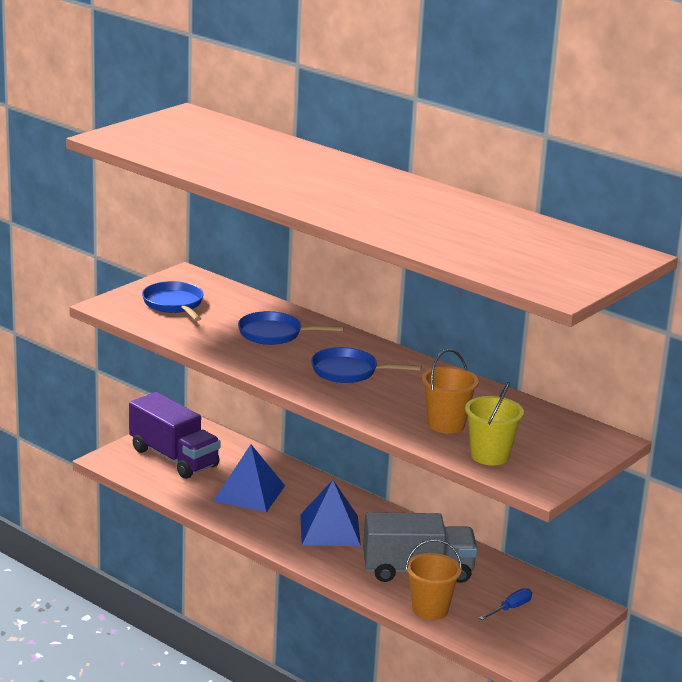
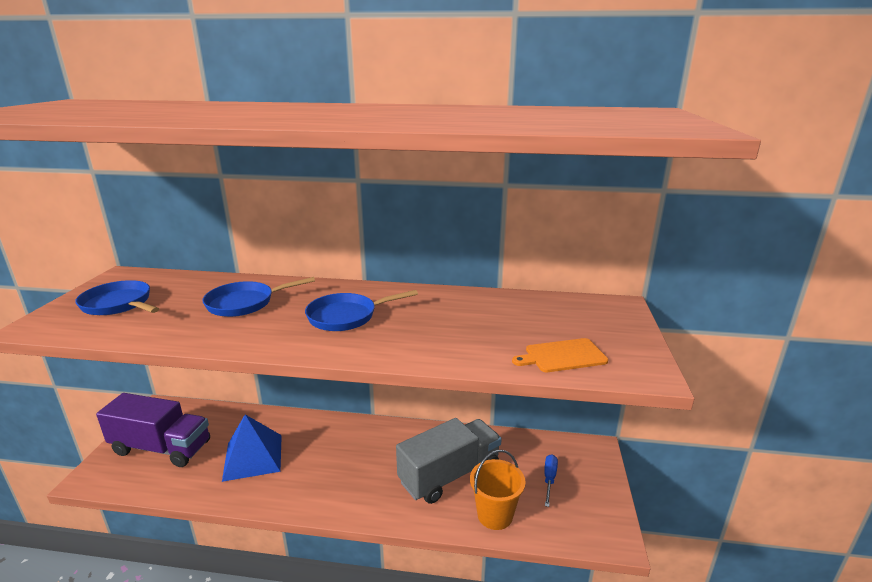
camera: 30 degrees left, 0 degrees up
(330, 530) = (348, 465): blue pyramid -> none
(446, 424) = (486, 338): orange bucket -> none
(489, 456) = (562, 356): yellow bucket -> orange cutting board

